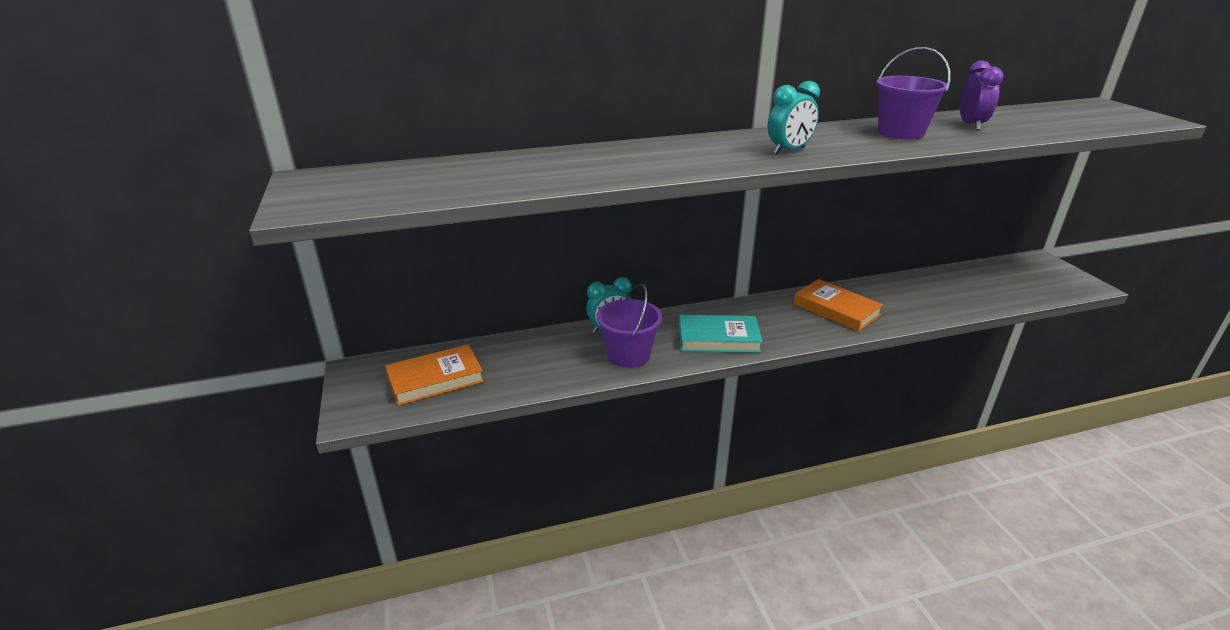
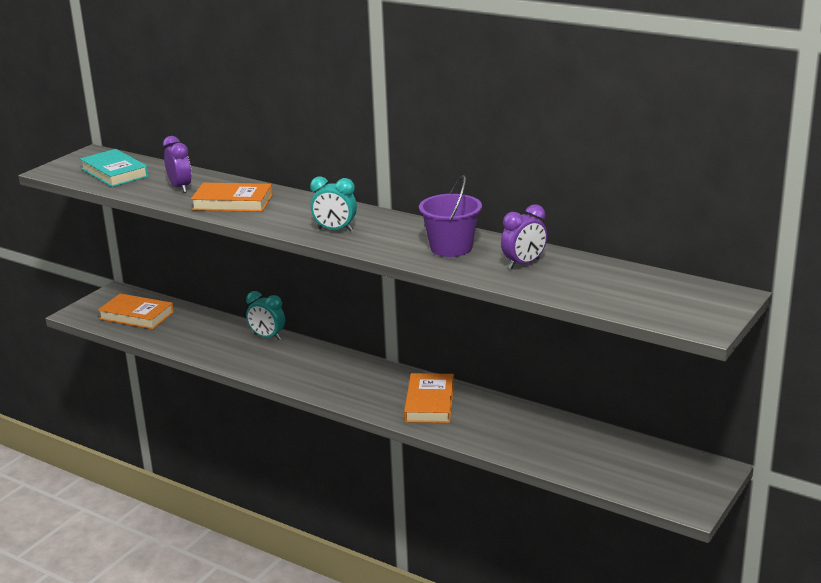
camera: 50 degrees right, 5 degrees down
(533, 171) = (180, 188): none -> purple clock
(628, 355) = (244, 356): purple bucket -> none
(630, 163) = (232, 202): none -> orange book
(718, 338) = (311, 376): turquoise book -> turquoise book (114, 172)

